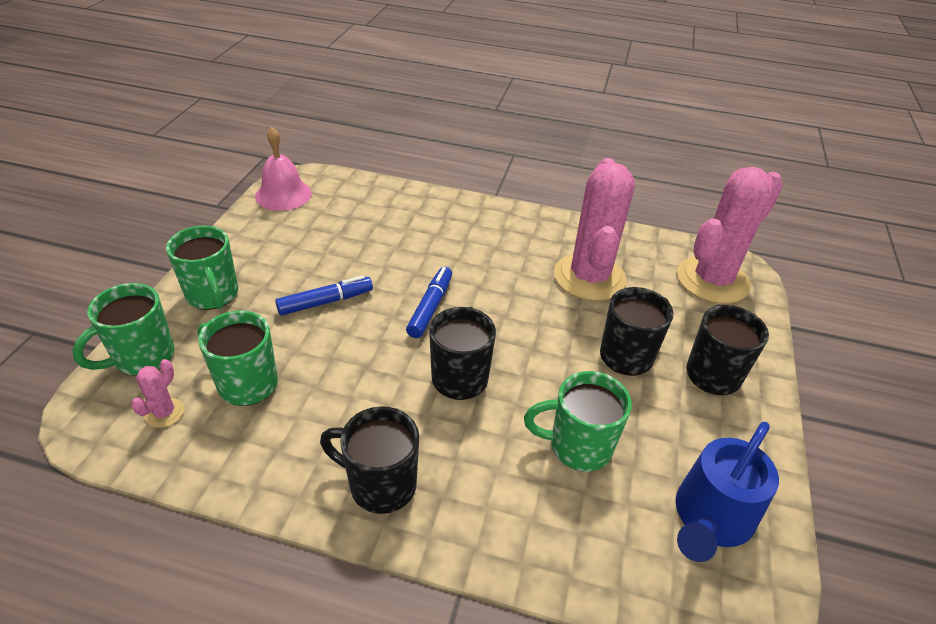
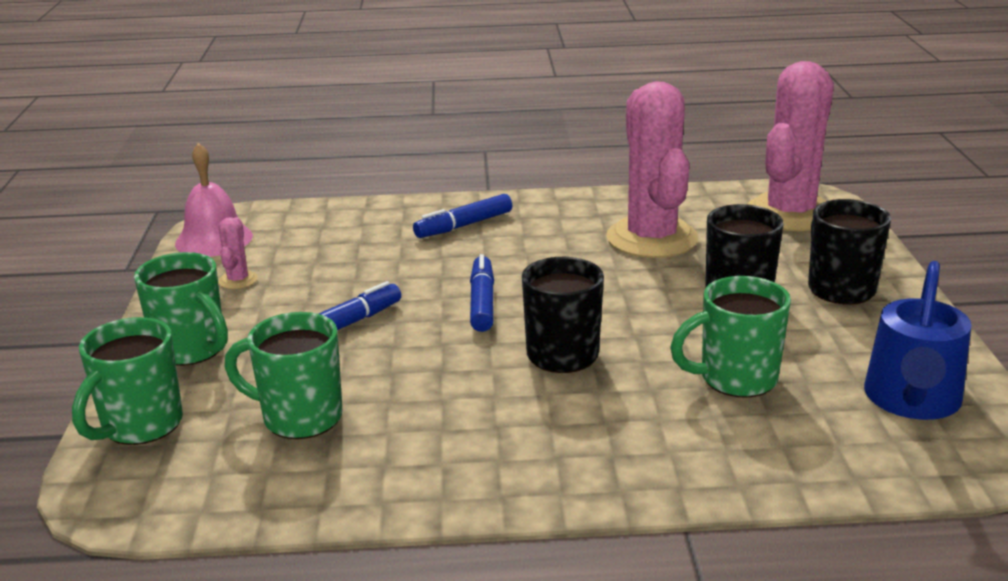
camera: 15 degrees left, 15 degrees down
(164, 413) = (211, 467): pink cactus -> pink cactus (238, 280)
(380, 485) = (533, 463): black mug -> none
(458, 226) = (464, 225): none -> blue marker

